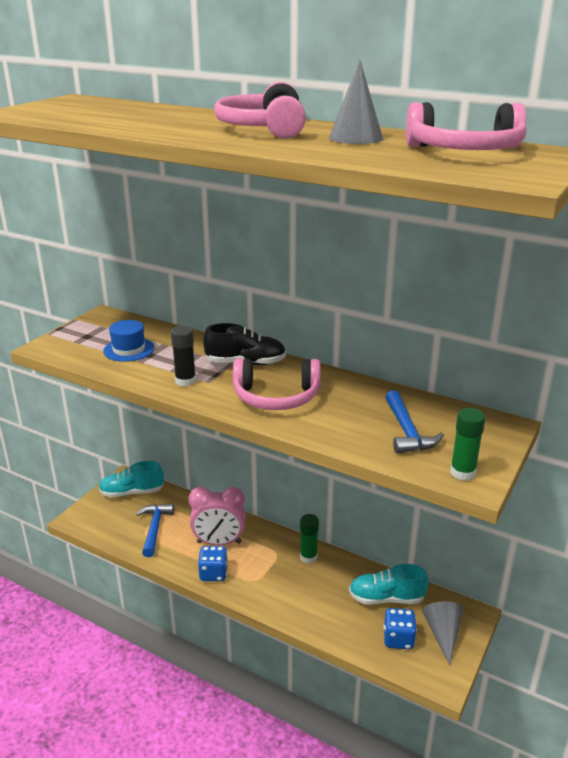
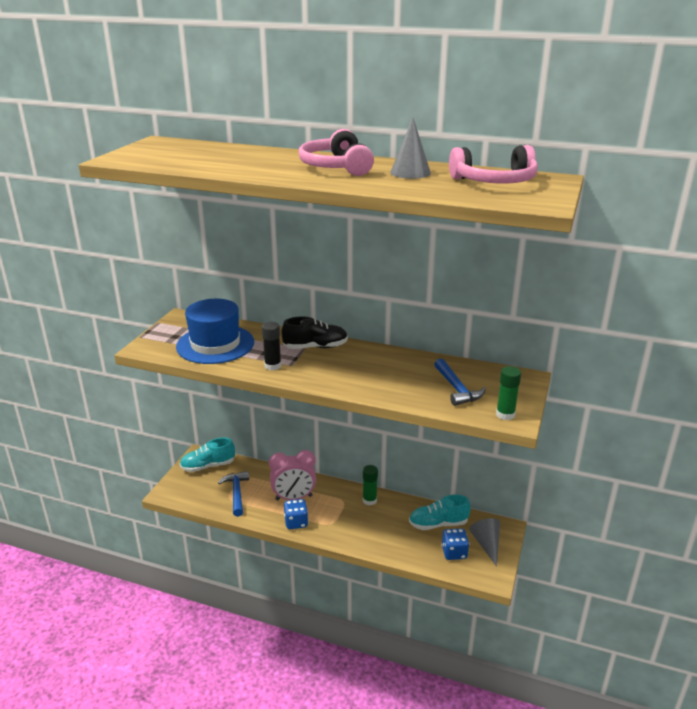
camera: 10 degrees left, 0 degrees up
(129, 349) = (215, 344): blue hat -> blue hat, size x1.85
(276, 397) = (349, 372): pink headphones -> none

